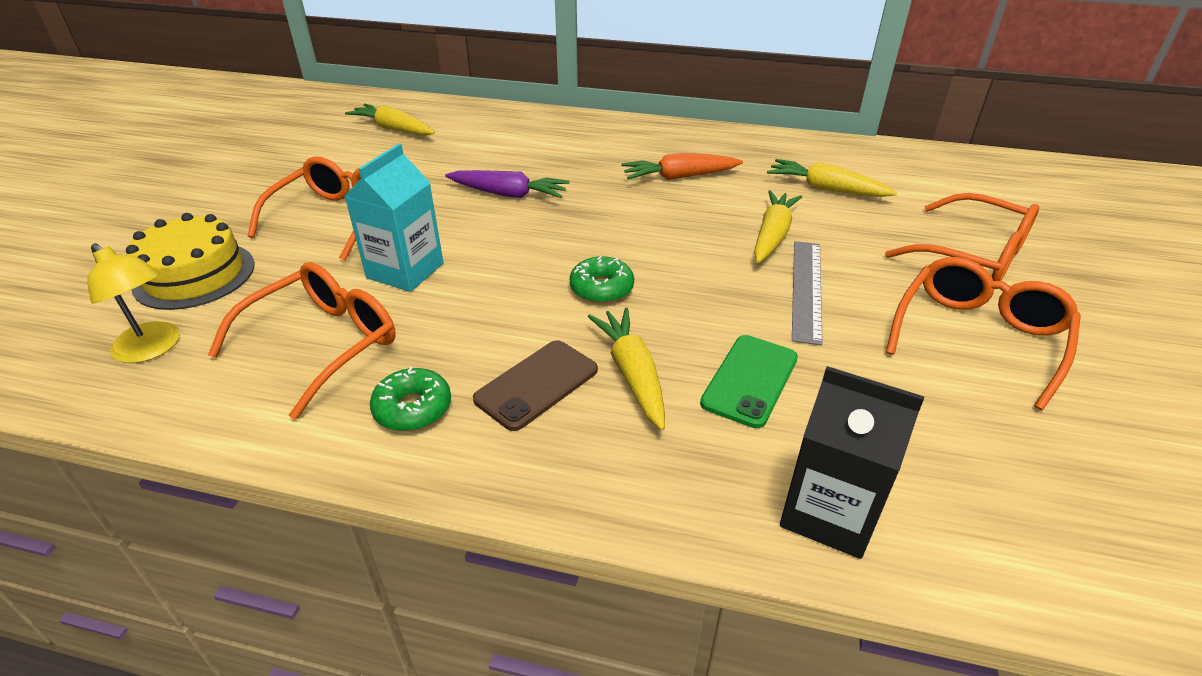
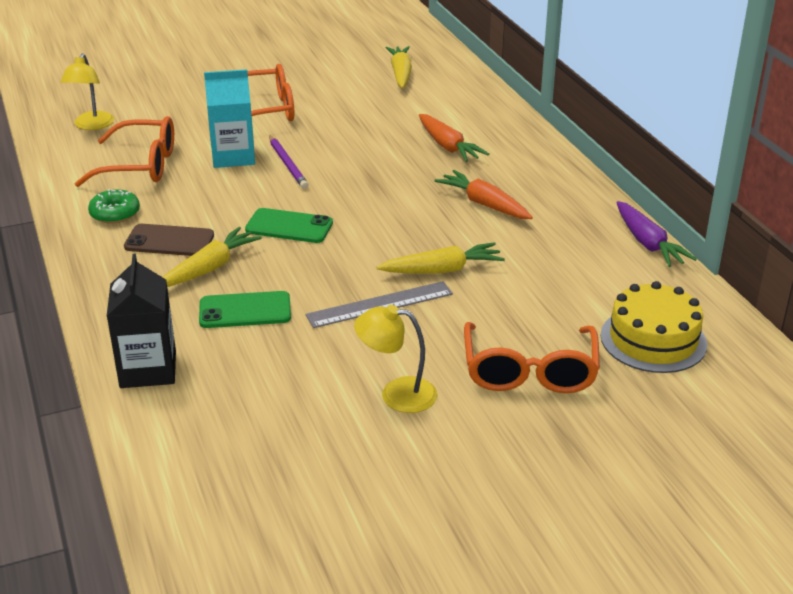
camera: 55 degrees right, 5 degrees down
(194, 275) = (160, 102): yellow cake -> yellow cake (653, 340)
(472, 244) = (288, 164): none -> purple pencil
(508, 194) = (366, 150): purple carrot -> purple carrot (648, 243)
(558, 156) = (448, 146): none -> orange carrot
(601, 288) = (289, 226): green donut -> green phone
(826, 189) = (557, 274): yellow carrot -> none
(978, 337) = (397, 394): orange glasses -> yellow lamp

